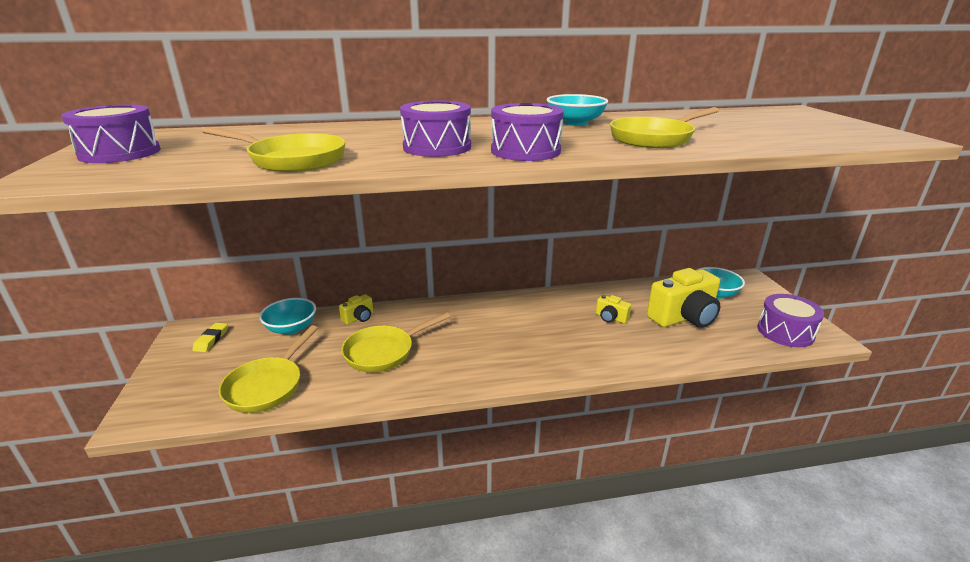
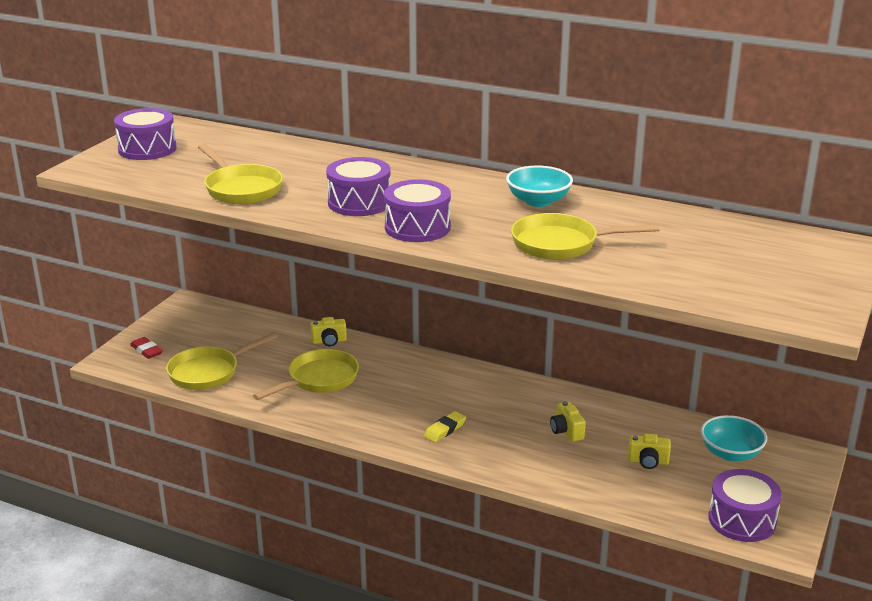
camera: 35 degrees right, 0 degrees up
(175, 391) = (146, 351): none -> red eraser
(211, 340) = (199, 318): yellow eraser -> yellow eraser (445, 430)
(291, 328) = (266, 330): turquoise bowl -> none
(384, 352) = (319, 380): yellow pan -> yellow pan turned 135 degrees clockwise
(684, 317) = (648, 461): yellow camera -> yellow camera, size x0.47

